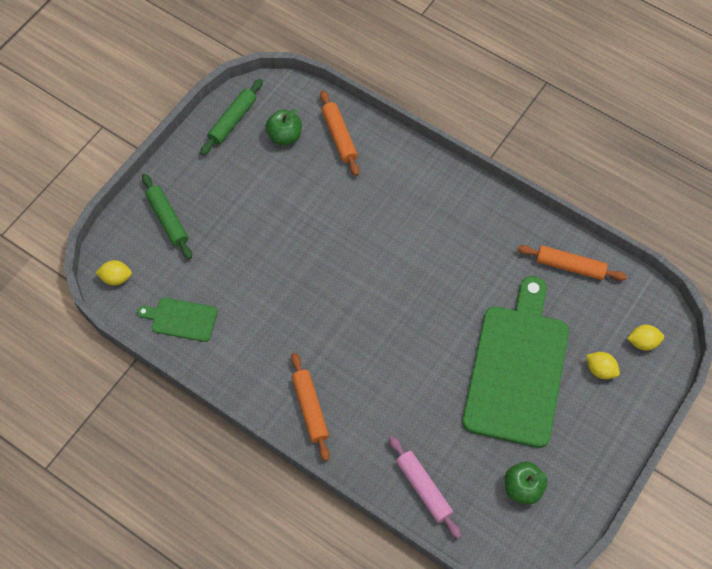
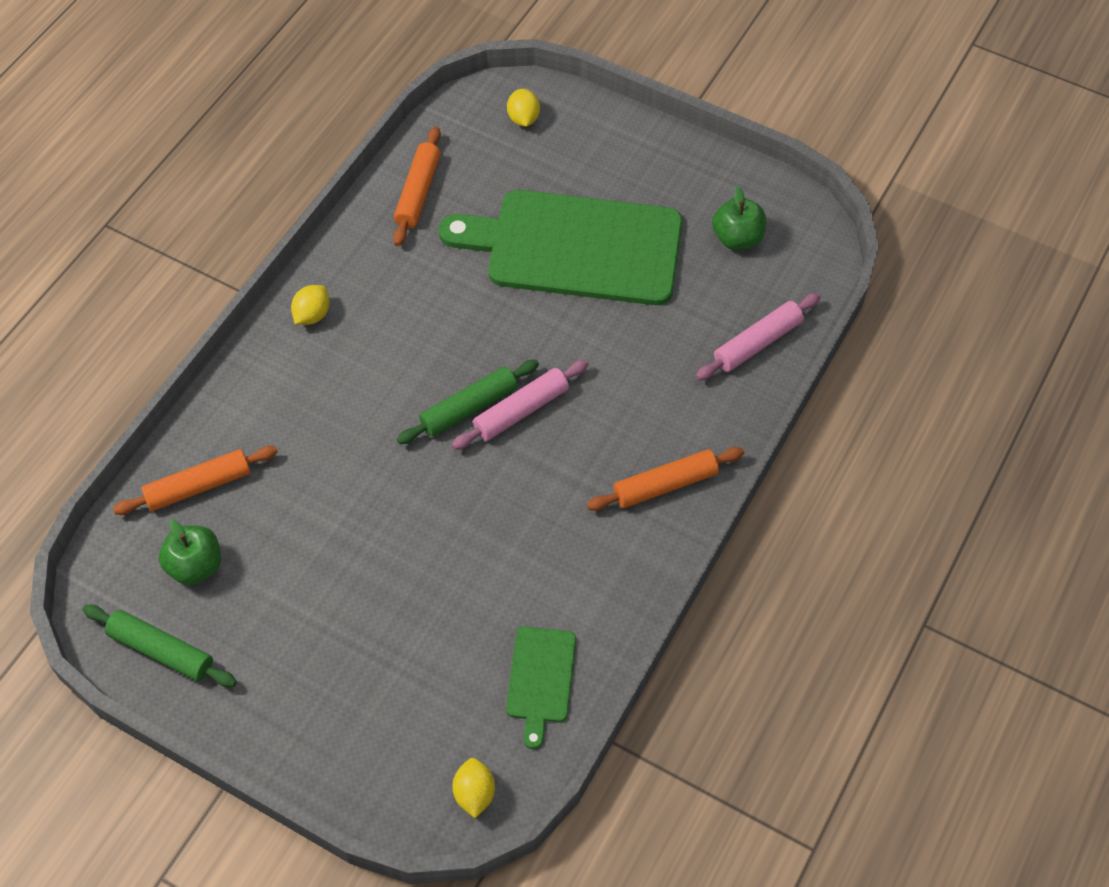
camera: 95 degrees left, 5 degrees down
(168, 219) = (359, 727): green rolling pin -> green rolling pin (469, 408)
(378, 322) = (521, 411): none -> pink rolling pin
(600, 370) = (566, 161): yellow lemon -> yellow lemon (312, 315)

